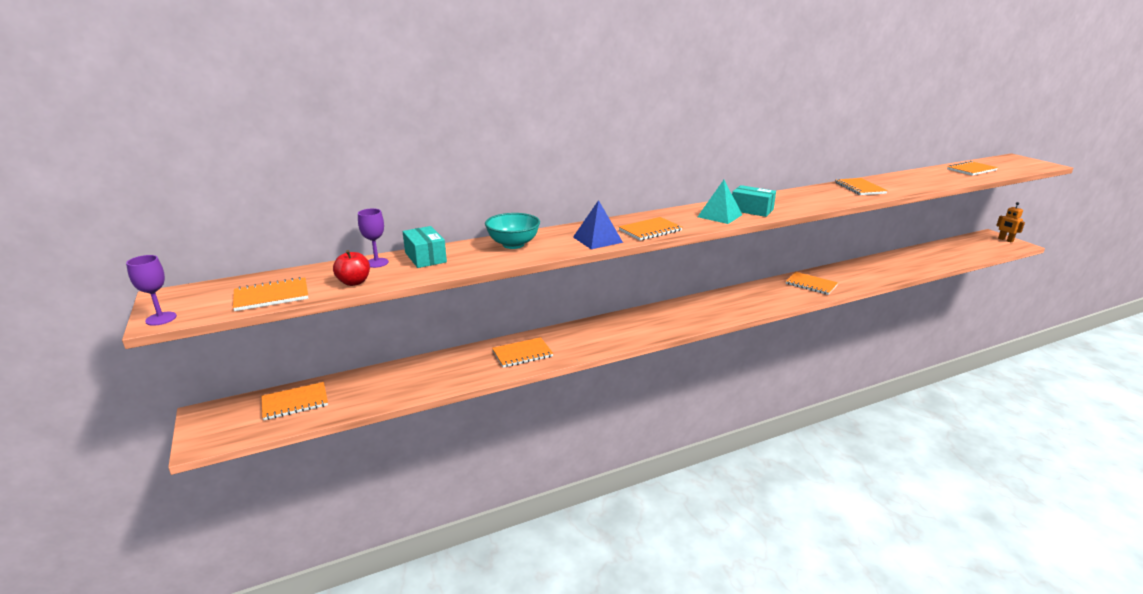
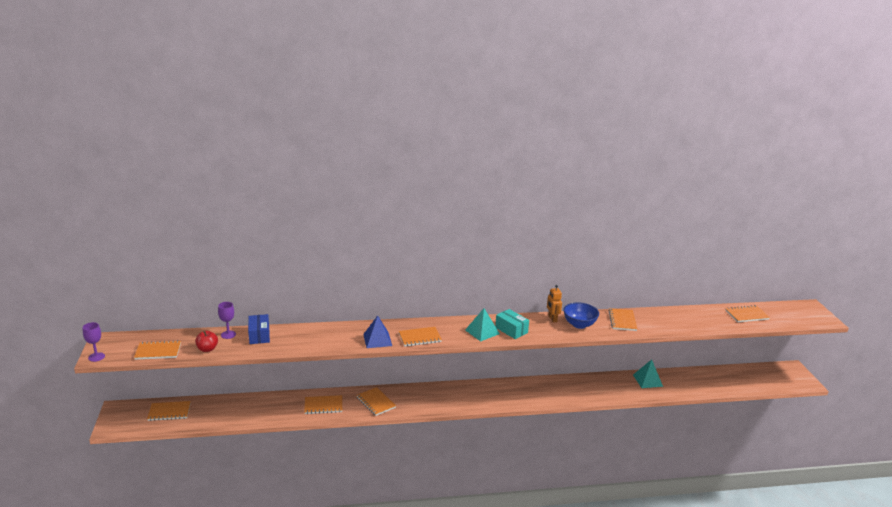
camera: 15 degrees right, 0 degrees up
(425, 257) = (259, 335): turquoise box -> blue box
(513, 244) = (320, 334): turquoise bowl -> none
(811, 284) = (578, 388): orange notebook -> orange notebook (376, 402)
(820, 196) = (579, 324): none -> blue bowl
(872, 266) = (647, 380): none -> turquoise pyramid
(1005, 240) = (799, 375): orange robot -> orange robot (552, 319)

